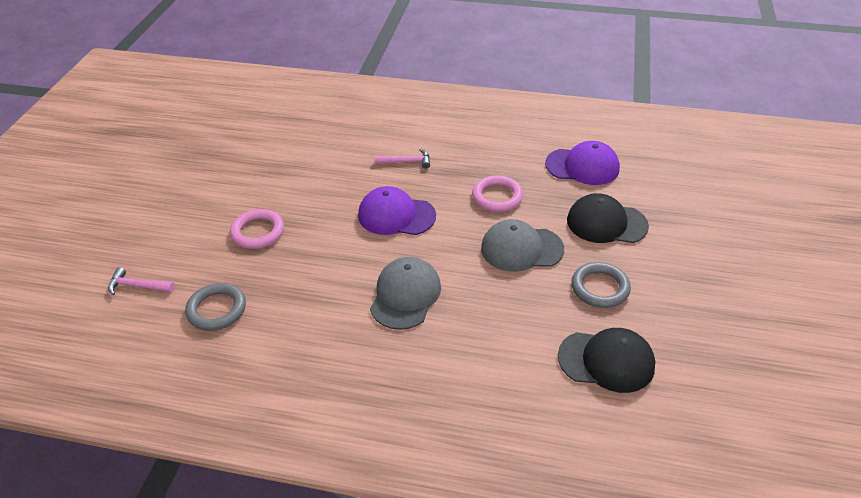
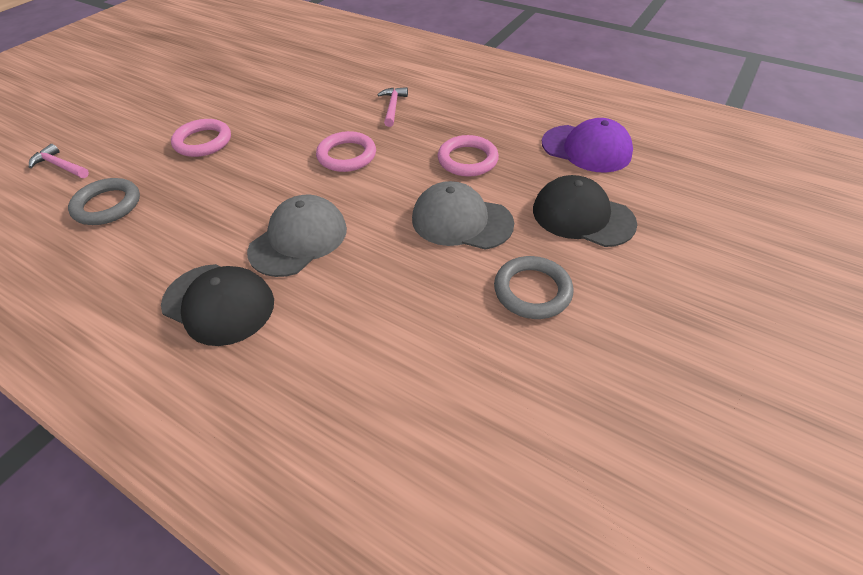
camera: 20 degrees right, 5 degrees up
(396, 215) = (347, 155): purple cap -> pink ring
(406, 162) = (393, 107): pink hammer -> pink hammer turned 105 degrees counterclockwise
(606, 361) = (489, 388): black cap -> black cap (219, 303)

